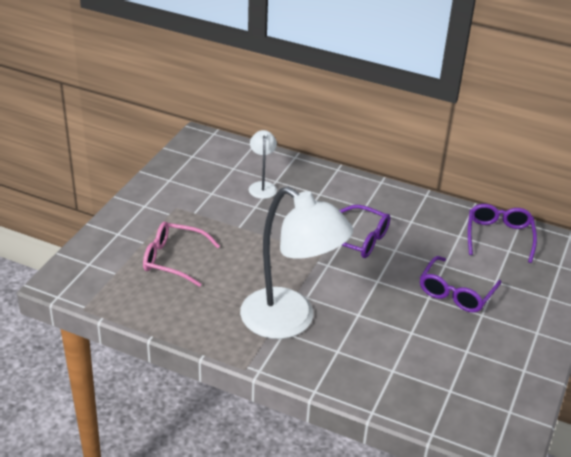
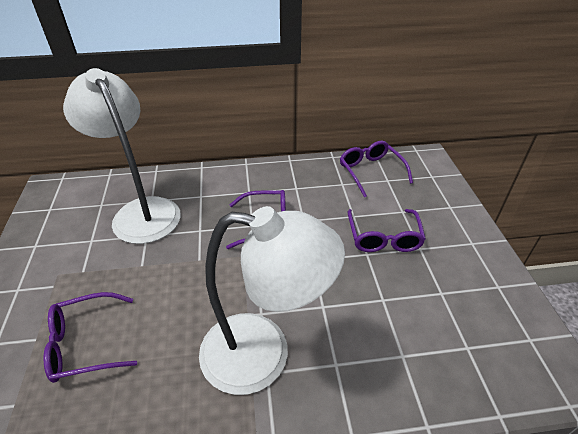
camera: 30 degrees left, 5 degrees up
(173, 259) = (85, 344): pink glasses -> purple glasses
(262, 186) = (141, 211): white lamp -> white lamp, size x2.20

